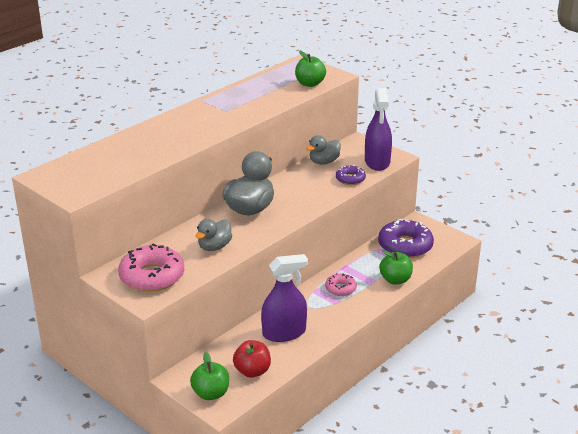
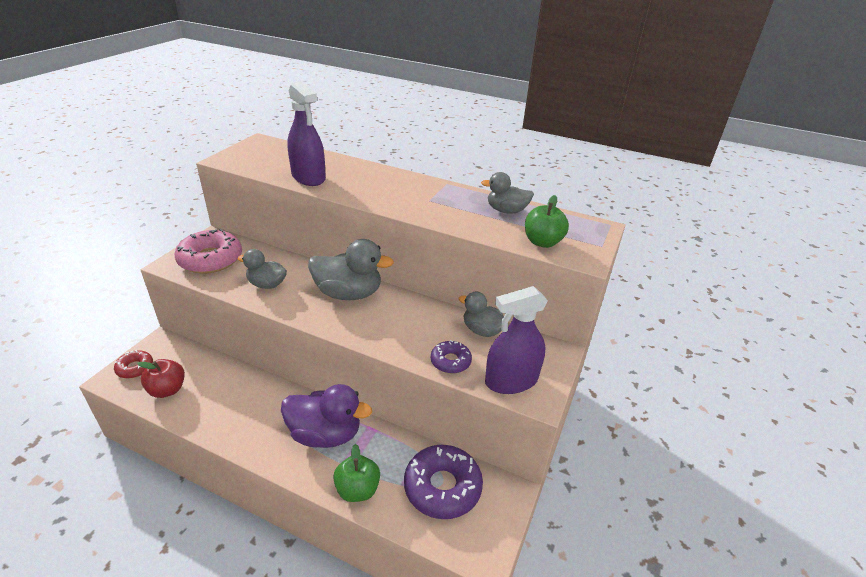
camera: 70 degrees right, 5 degrees up
(211, 393) = (135, 368): green apple -> red donut
(260, 86) = (506, 211): none -> grey duck
(284, 333) = (233, 401): purple spray bottle -> purple spray bottle (308, 177)
(340, 288) = (325, 434): pink donut -> purple duck

